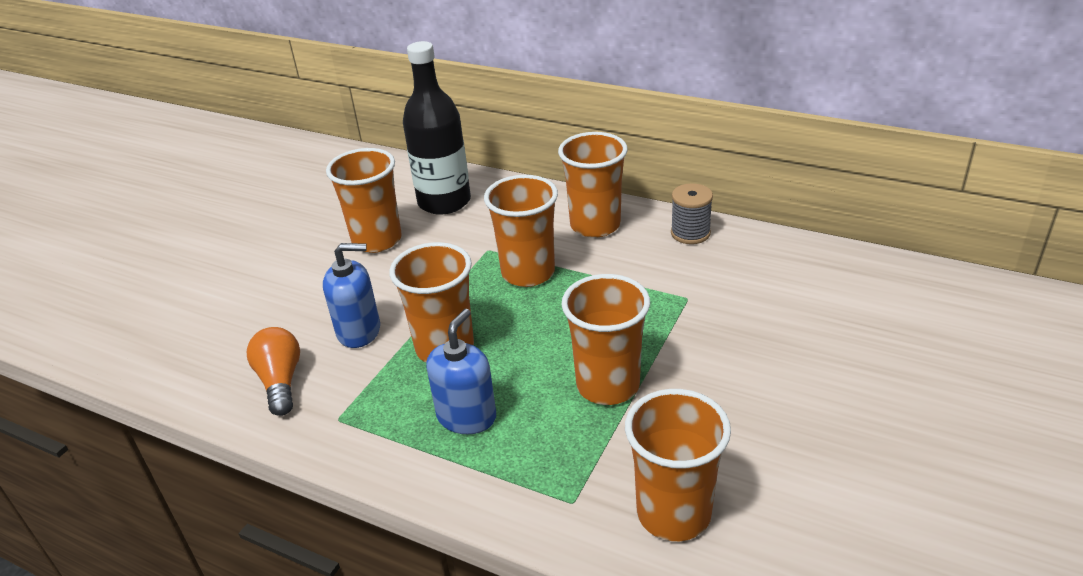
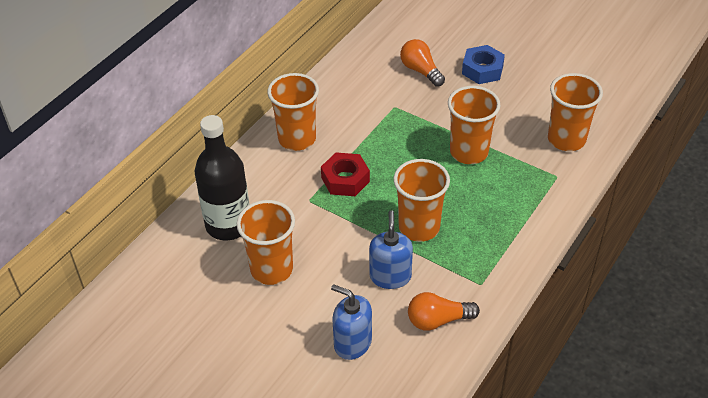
camera: 85 degrees left, 10 degrees up
(466, 416) = (487, 218): blue soap dispenser -> blue soap dispenser (352, 343)
(528, 273) = (345, 179): orange cup -> red nut
(690, 233) = (324, 94): grey spool -> none
(784, 315) = (420, 71): none -> orange light bulb
(823, 386) = (482, 70): none -> blue nut

